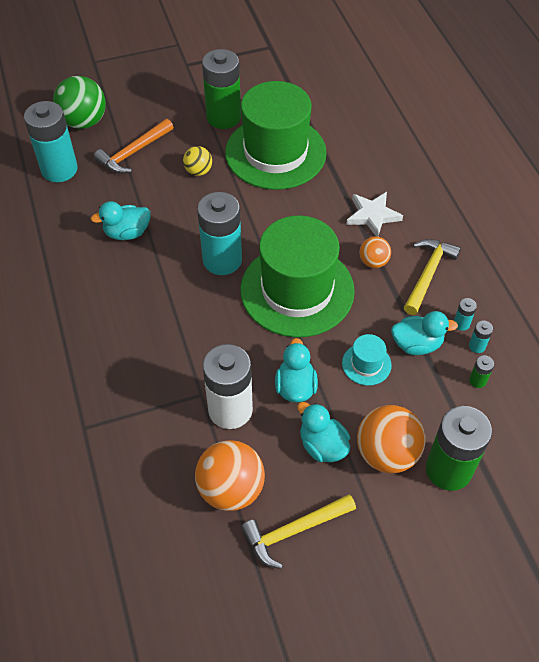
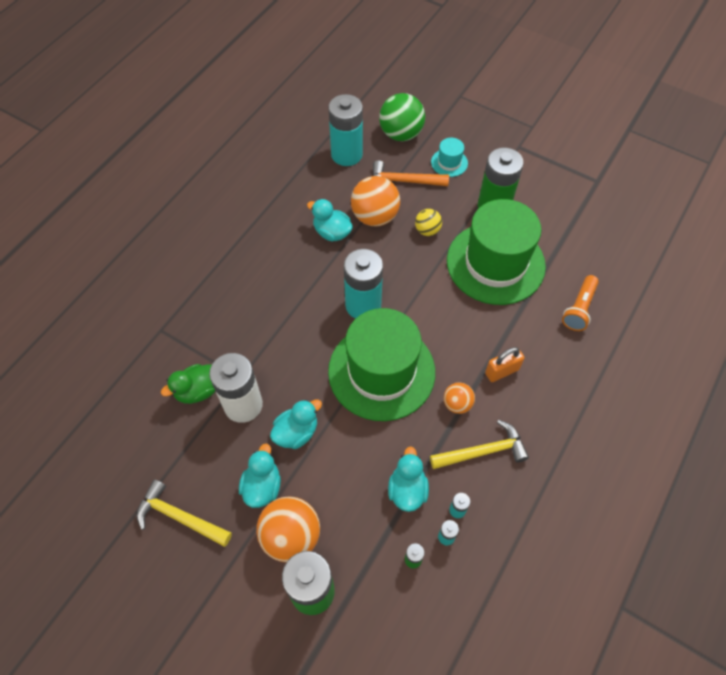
camera: 50 degrees right, 5 degrees up
(180, 437) = (197, 391): none -> green duck
(231, 489) = (182, 452): orange ball -> orange ball (375, 216)
(366, 135) = (579, 309): none -> orange flashlight
(366, 364) = (357, 466): turquoise hat -> turquoise hat (449, 163)
(372, 215) = (502, 371): white star -> orange padlock
(416, 344) = (407, 490): turquoise duck -> turquoise duck turned 135 degrees counterclockwise

